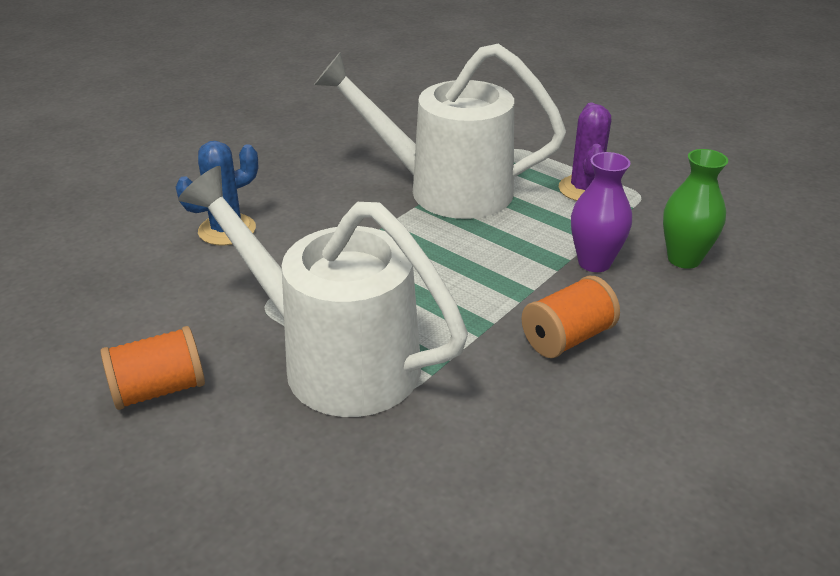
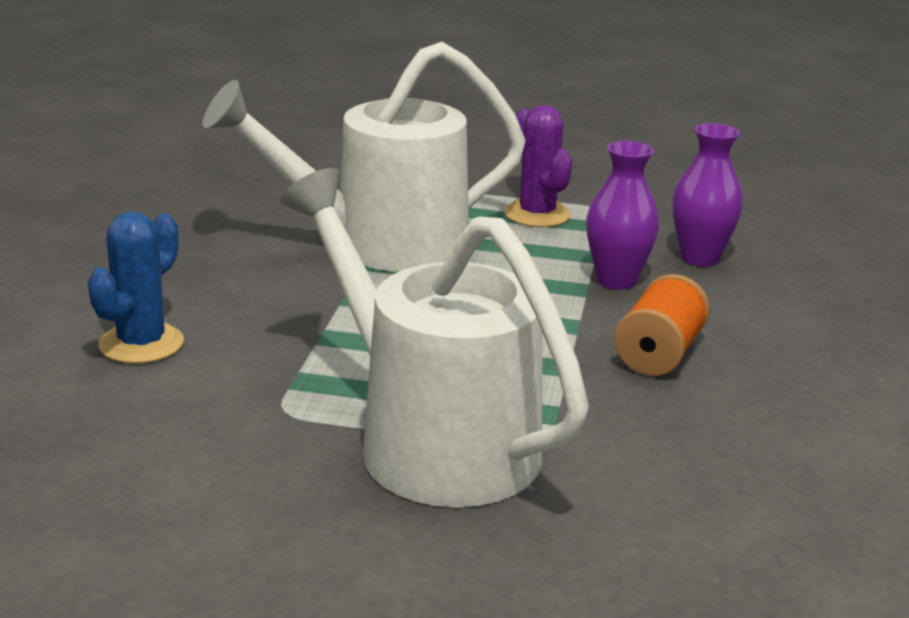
camera: 30 degrees left, 10 degrees down
(159, 389) = (244, 529): orange spool -> none
(334, 359) = (430, 439): white watering can -> white watering can turned 45 degrees clockwise
(684, 259) = (699, 258): green vase -> purple vase

